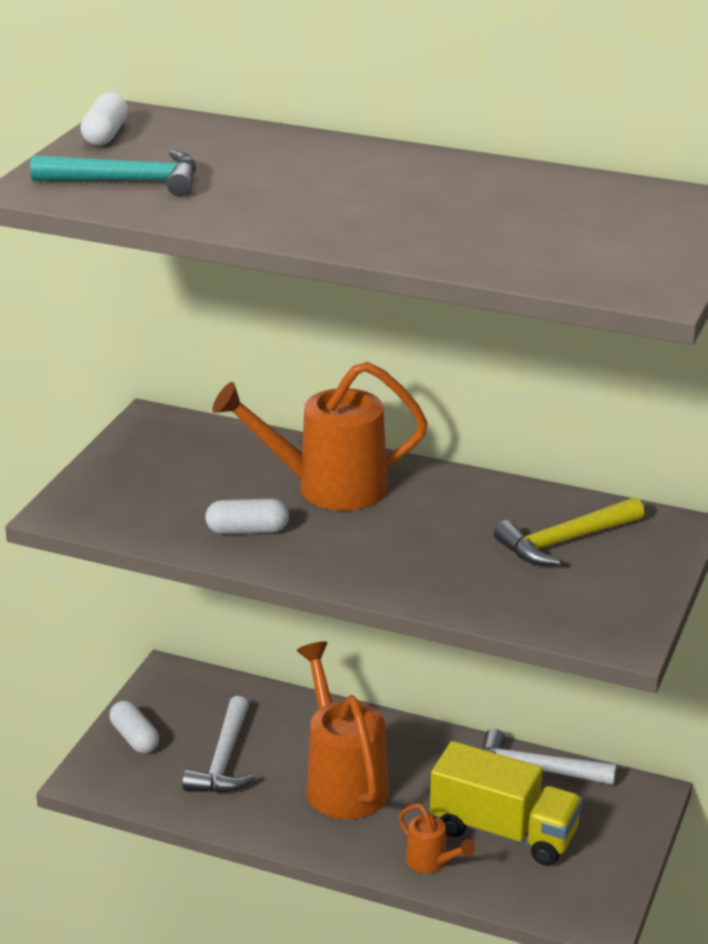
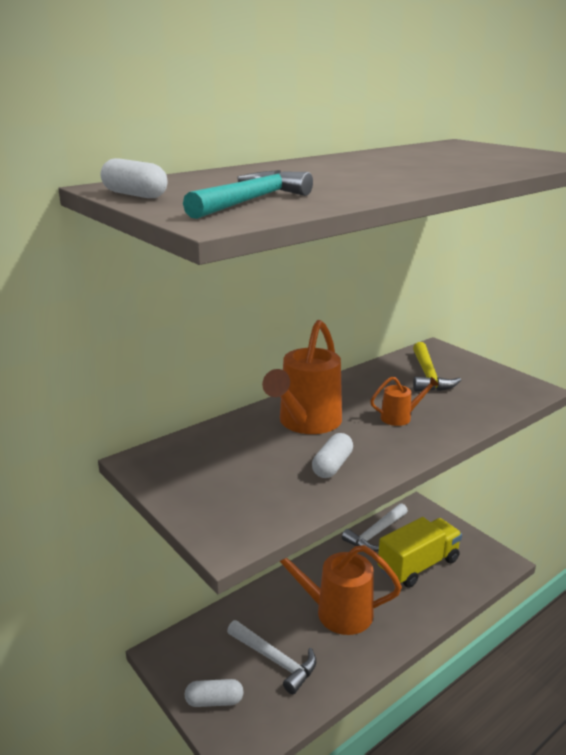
camera: 60 degrees left, 5 degrees down
(431, 862) = (429, 604): orange watering can -> orange watering can (400, 417)

